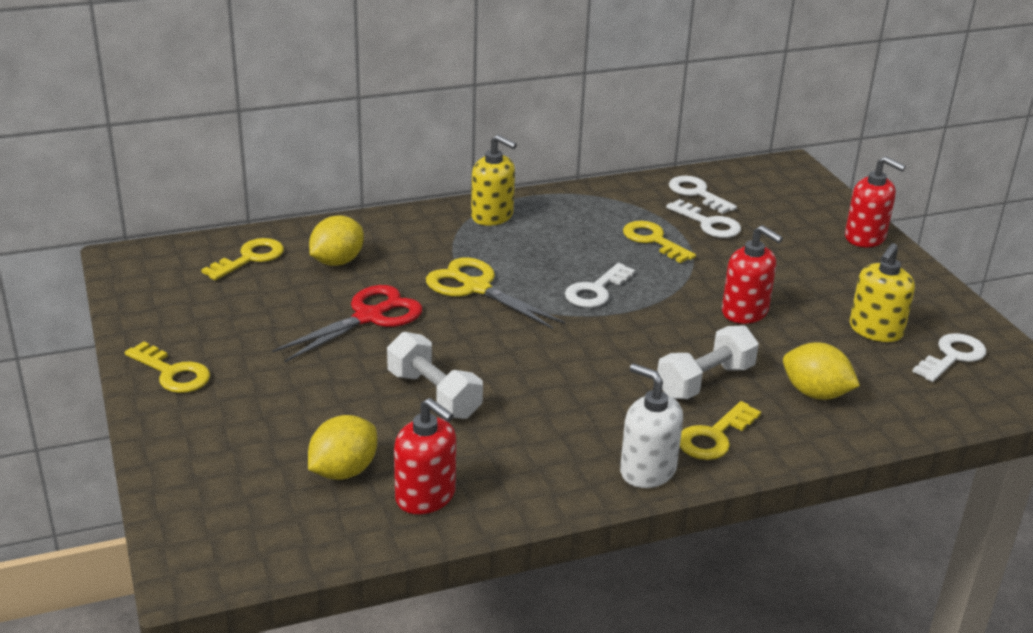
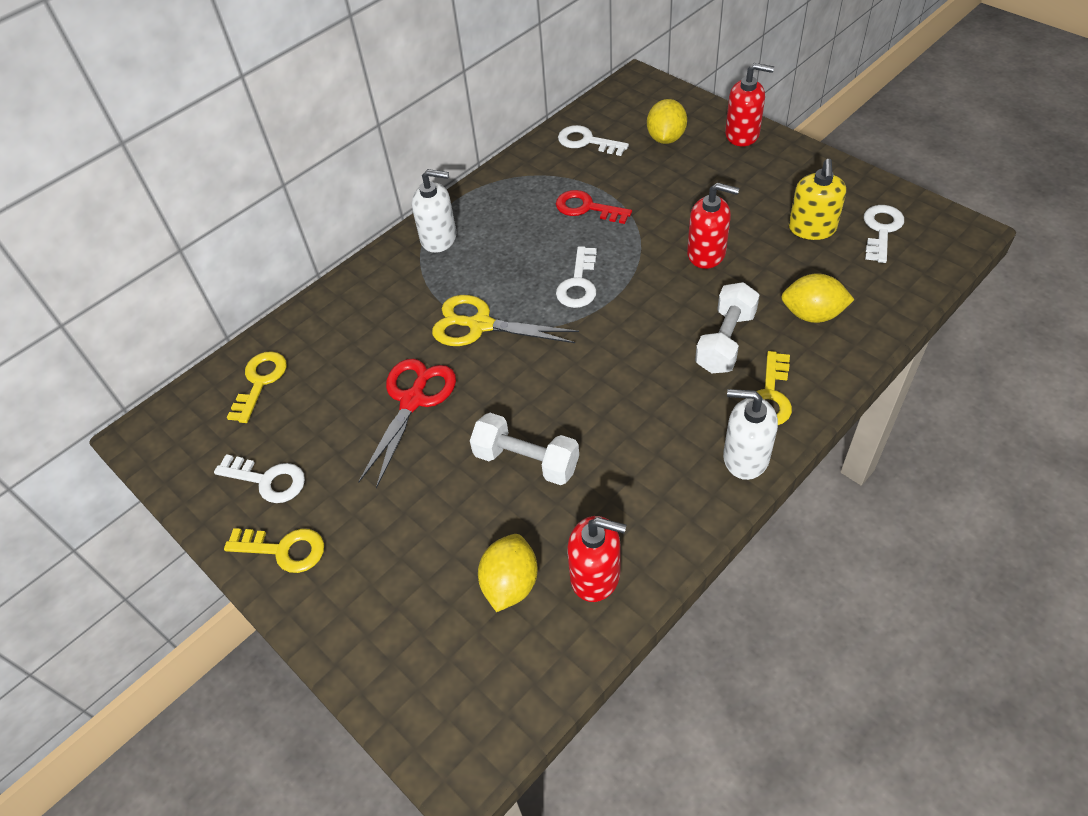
camera: 20 degrees left, 20 degrees up
(337, 262) = (341, 350): yellow lemon -> yellow lemon (666, 138)
(492, 216) = (439, 238): yellow soap dispenser -> white soap dispenser
(653, 240) = (586, 208): yellow key -> red key
(709, 224) = (617, 171): white key -> white key (268, 480)

